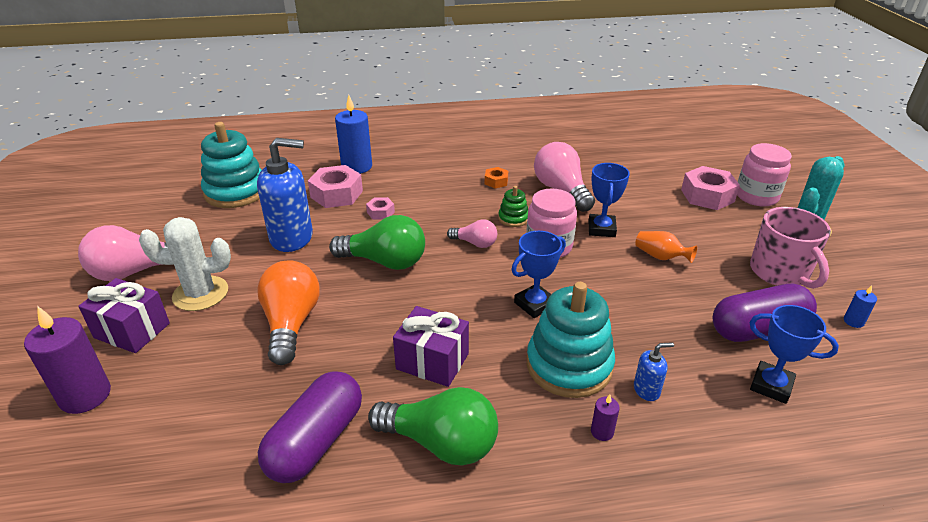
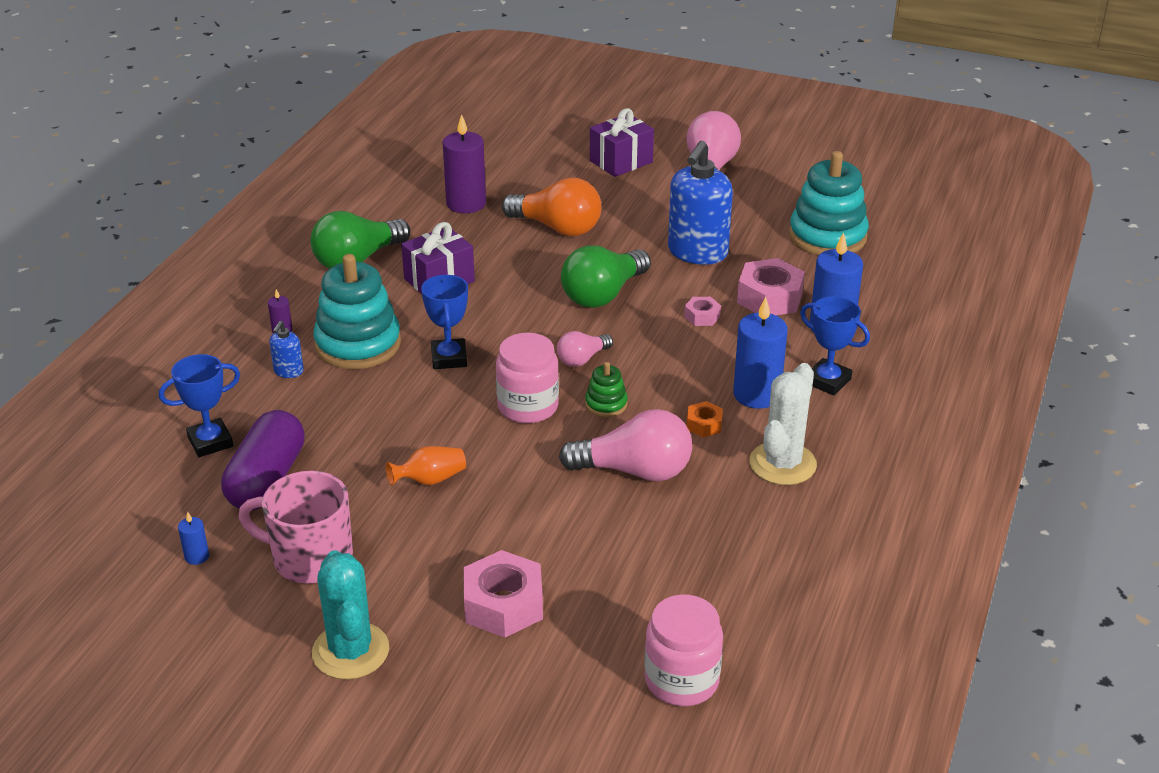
camera: 120 degrees right, 0 degrees up
(85, 395) = (560, 140): purple candle -> purple candle (466, 203)
(200, 294) = (644, 194): white cactus -> white cactus (782, 464)
(316, 442) = (417, 214): purple capsule -> none
(450, 173) = (756, 394): none -> blue candle
(601, 229) = (522, 462): blue trophy -> blue trophy (827, 381)
(756, 196) = (455, 657): pink jar -> pink jar (681, 680)

